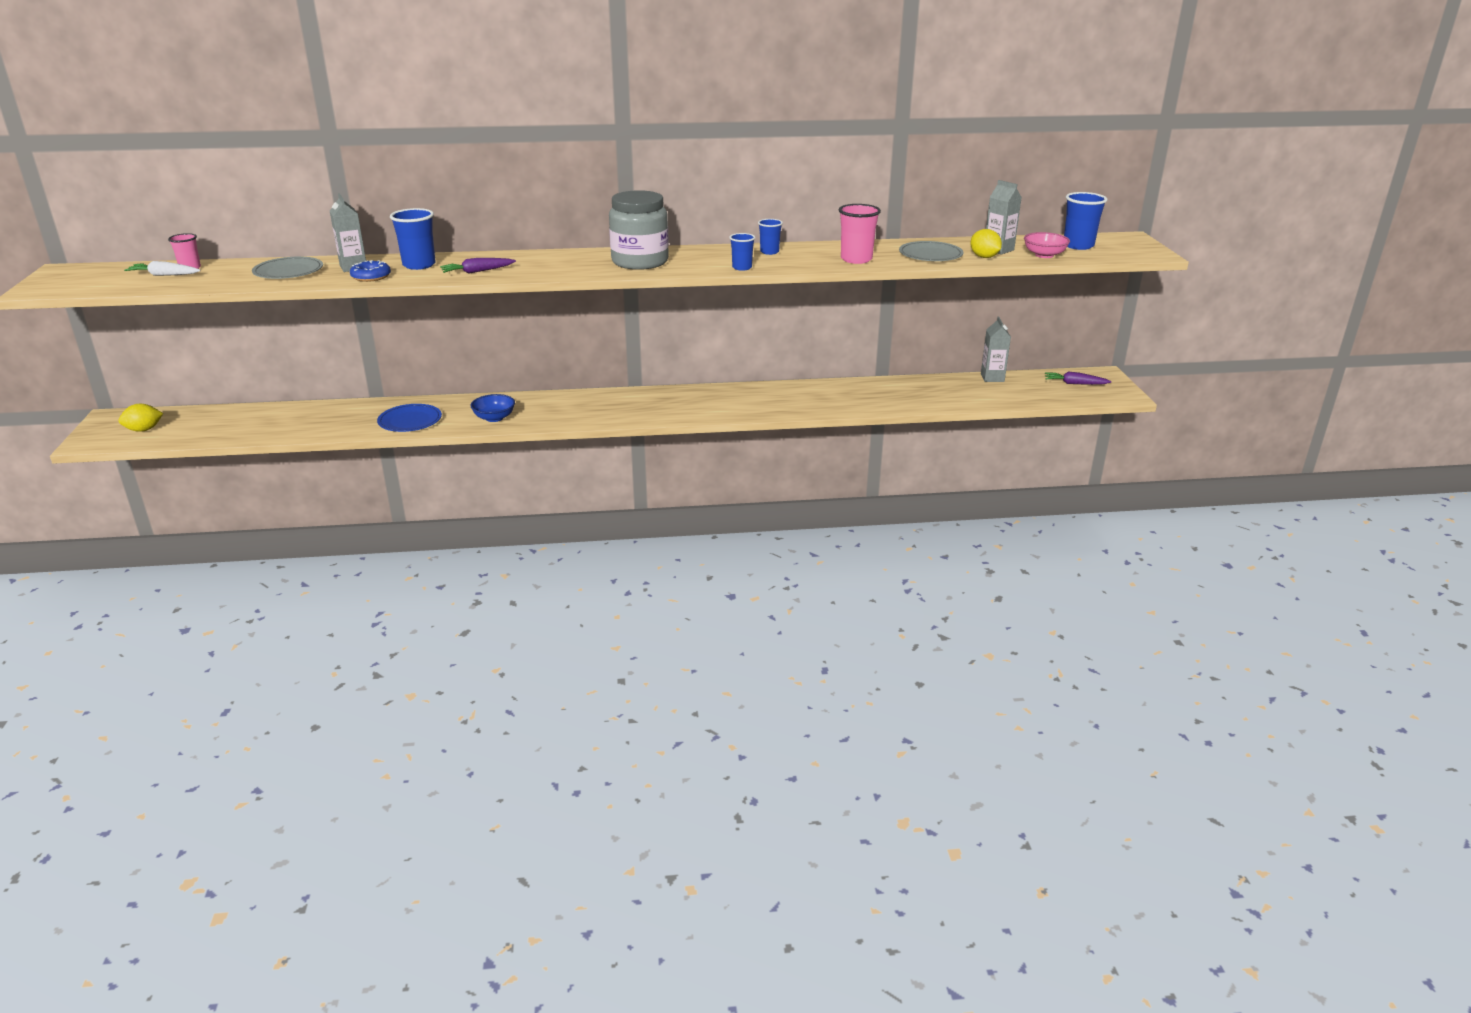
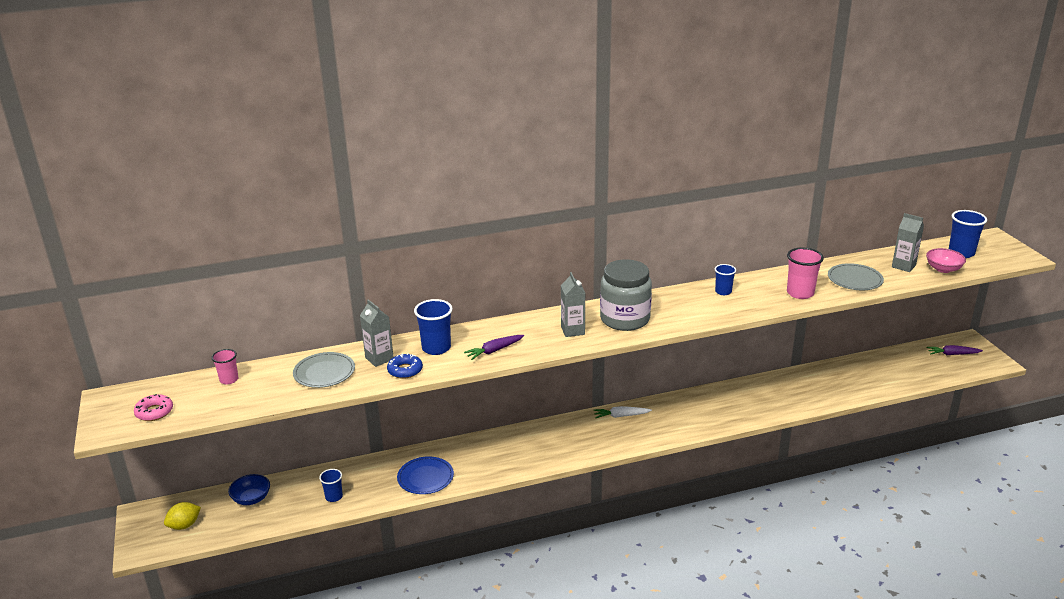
camera: 10 degrees left, 0 degrees up
(96, 282) = (154, 412): none -> pink donut
(164, 275) = (212, 393): white carrot -> white carrot (621, 416)
(494, 418) = (498, 463): blue bowl -> blue bowl (251, 499)
(742, 267) = (715, 316): blue cup -> blue cup (334, 497)
(984, 257) = (898, 277): yellow lemon -> none
(992, 378) = (885, 356): grey carton -> grey carton (572, 330)

